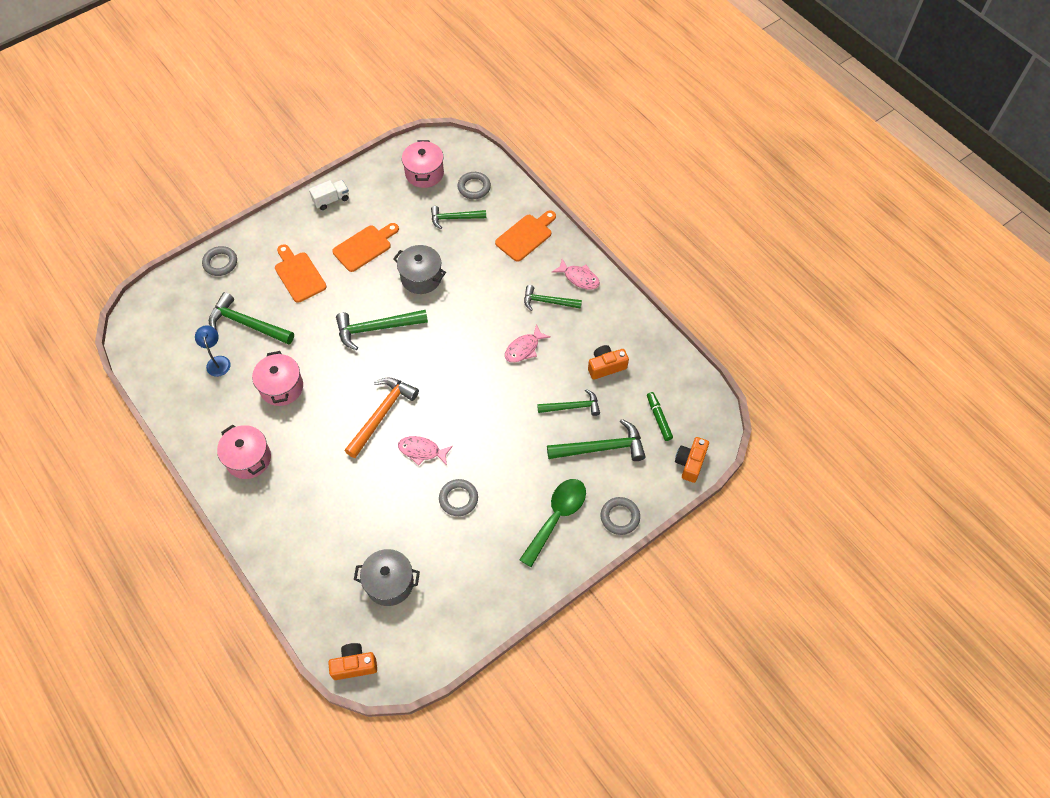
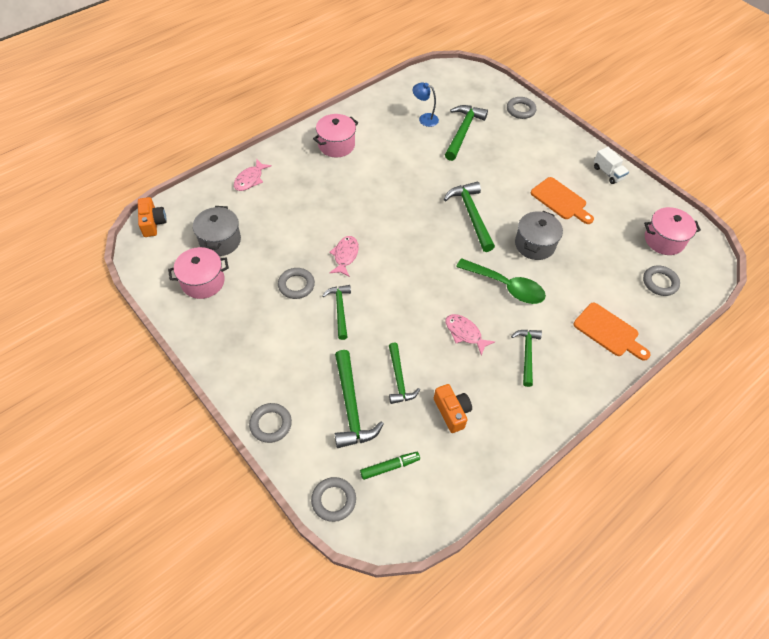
camera: 85 degrees right, 5 degrees down
(217, 361) = (424, 118): blue lamp -> blue lamp turned 135 degrees counterclockwise
(281, 387) = (403, 158): pink pot -> pink pot (203, 282)
(299, 275) = (519, 158): orange cutting board -> none
(381, 414) = (381, 225): orange hammer -> none
(454, 218) = (614, 268): green hammer -> green hammer (339, 310)
(557, 517) = (274, 366): green spoon -> green spoon (506, 286)
(579, 278) = (564, 384): pink fish -> pink fish (250, 179)
(690, 463) = (333, 500): orange camera -> grey ring

